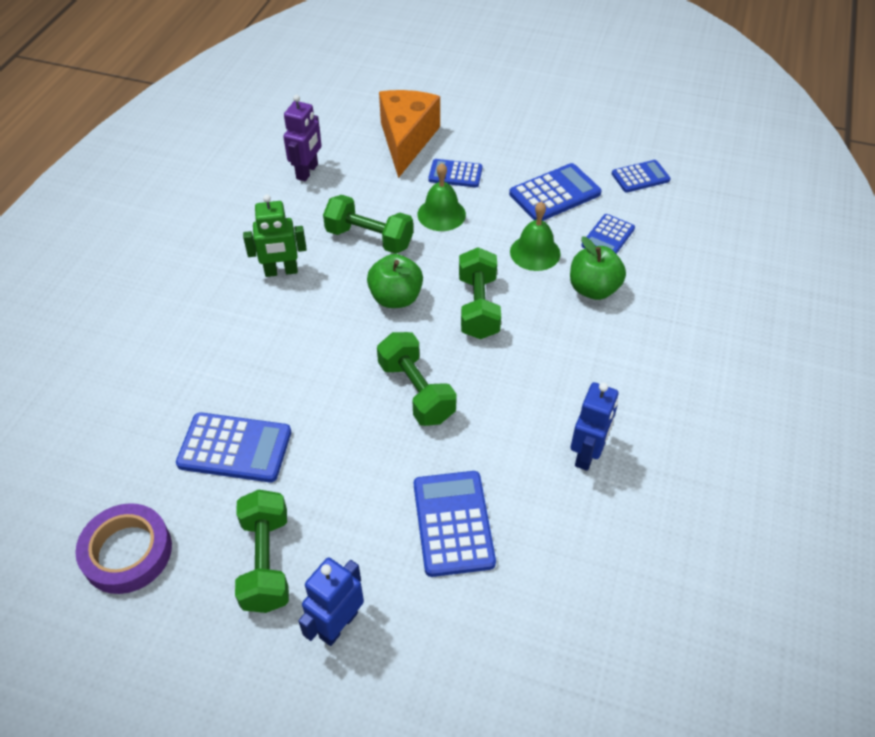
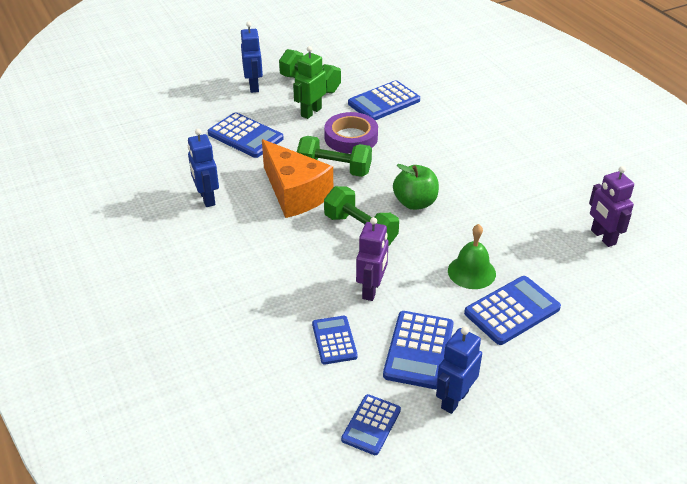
camera: 135 degrees right, 10 degrees down
(127, 552) = (368, 58): purple tape -> purple tape (351, 137)
(281, 271) = (500, 173): green robot -> green robot (311, 112)
(369, 238) = (487, 224): green dumbbell -> none
(406, 140) = (591, 313): orange cheese -> orange cheese (295, 193)
(455, 174) = (512, 311): blue calculator -> blue calculator, size x1.56
(535, 252) = (371, 290): green bell -> purple robot
(569, 157) = (454, 399): none -> blue robot
(593, 289) = (301, 291): green apple -> none

